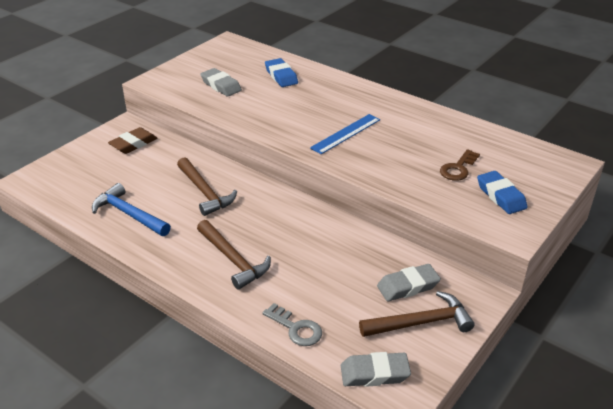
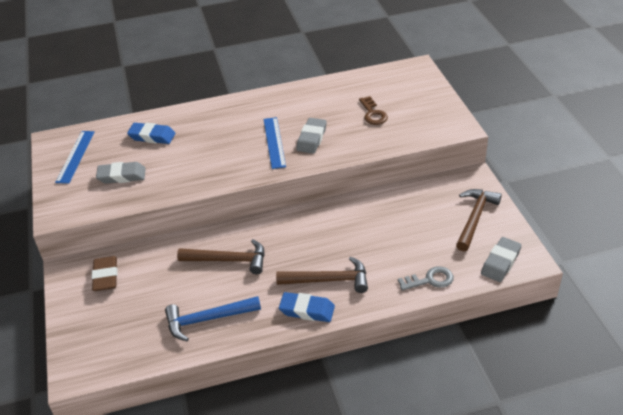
camera: 50 degrees left, 5 degrees up
(221, 58) = (75, 156): none -> blue ruler
(408, 286) = (437, 206): grey eraser -> grey eraser (311, 138)
(501, 196) = (419, 113): blue eraser -> blue eraser (307, 310)

